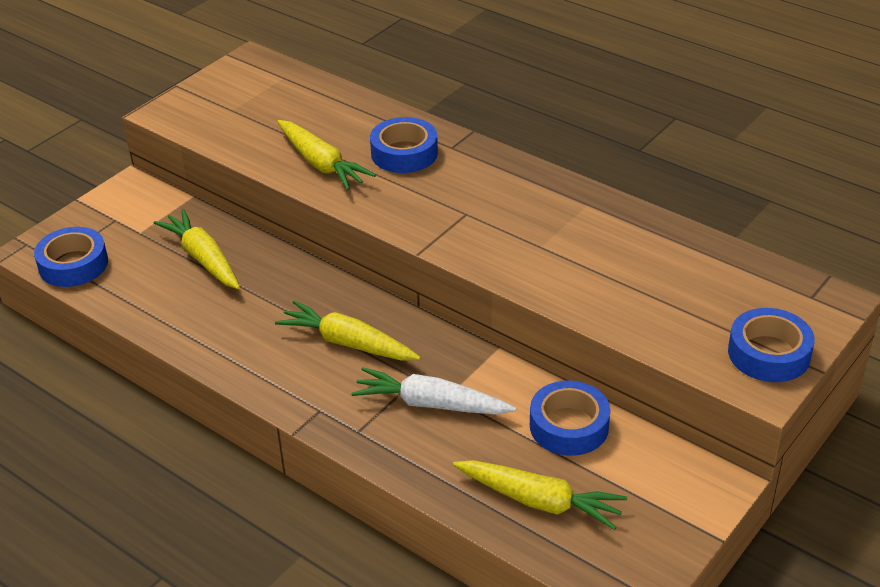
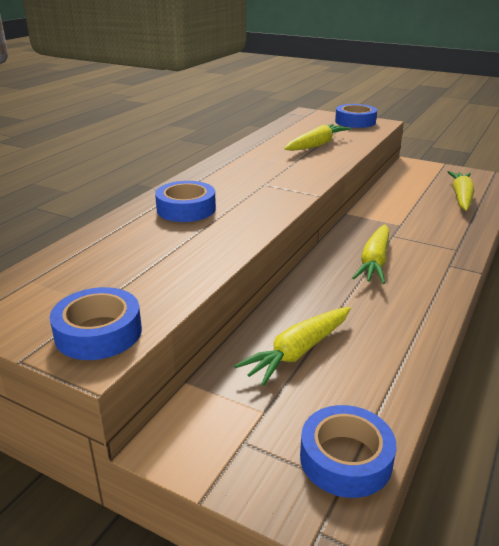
camera: 100 degrees left, 10 degrees down
(321, 164) = (207, 241): yellow carrot -> yellow carrot (317, 145)
(430, 404) = (413, 229): white carrot -> none
(569, 426) = (400, 193): blue tape -> blue tape (98, 332)

